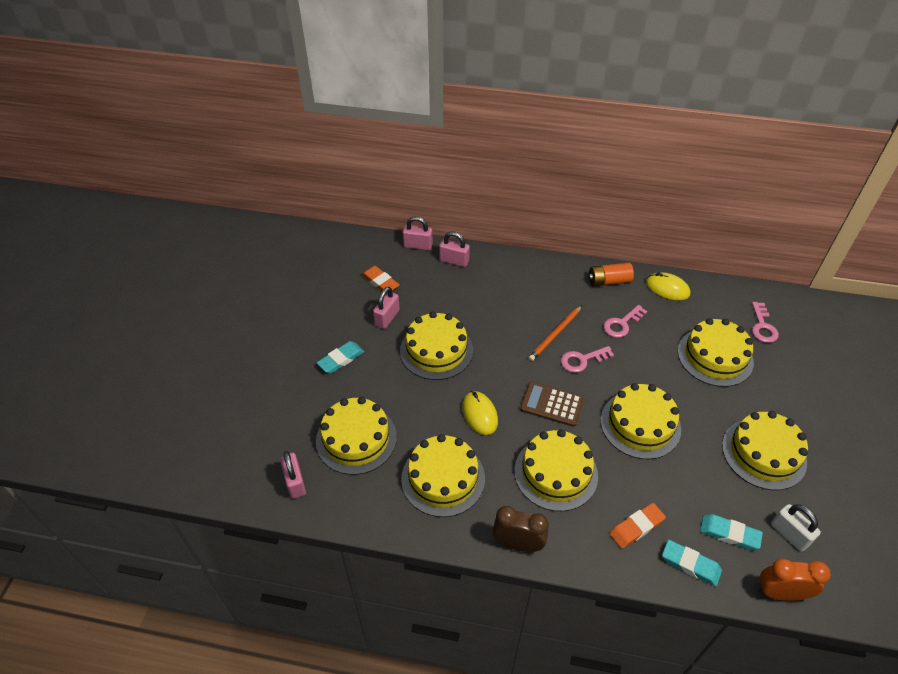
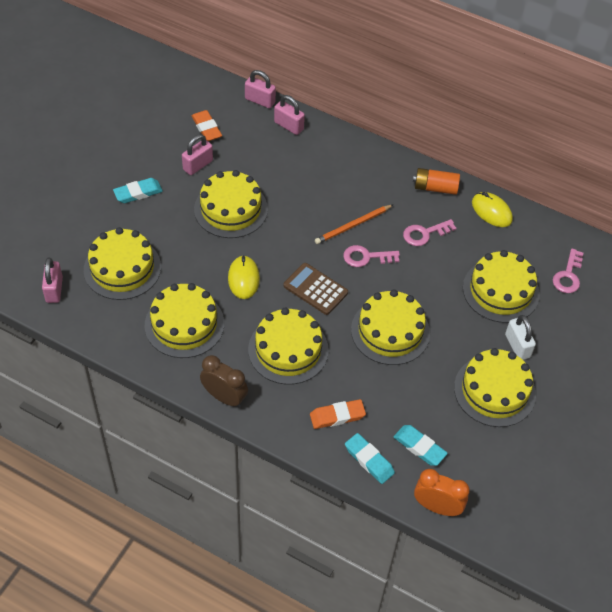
camera: 15 degrees right, 5 degrees up
(789, 534) = (475, 464): white padlock -> white padlock (517, 346)

